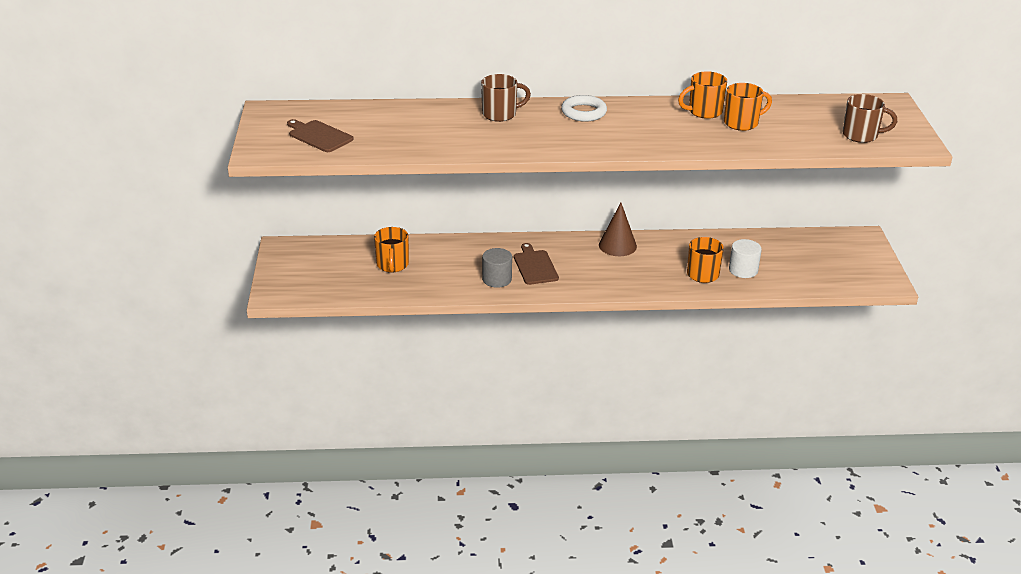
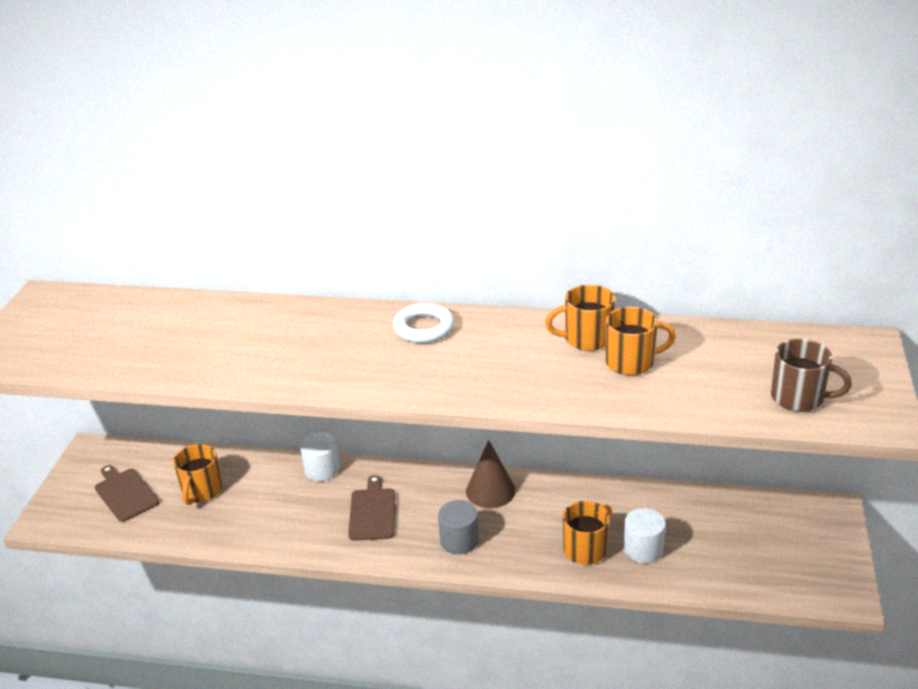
camera: 15 degrees right, 0 degrees up
(319, 136) = (75, 339): brown cutting board -> brown cutting board (125, 493)
(481, 243) = (322, 469): none -> white cylinder
(497, 279) = (316, 527): grey cylinder -> grey cylinder (459, 540)
(500, 114) = (315, 323): brown mug -> none

